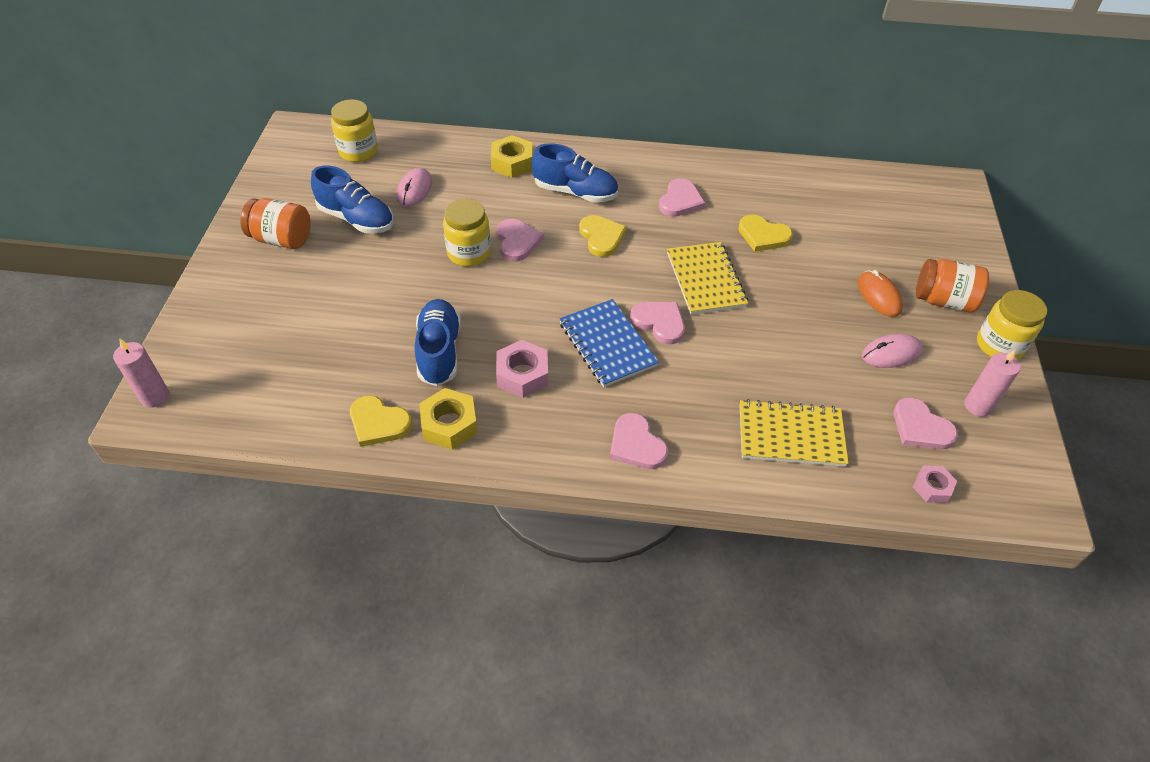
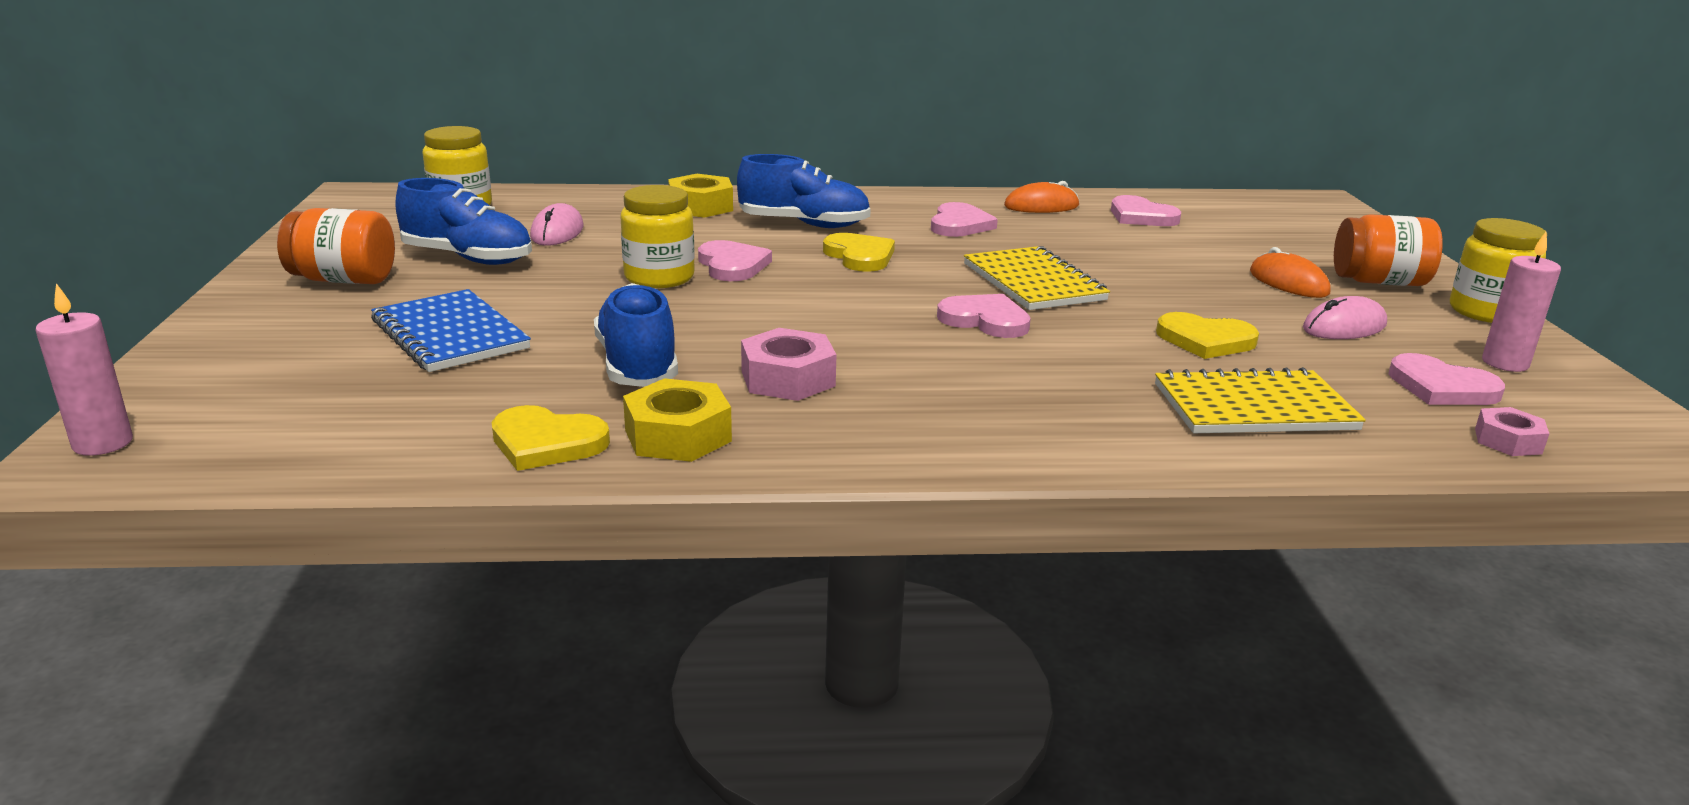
camera: 10 degrees left, 25 degrees down
(607, 344) = (915, 343): blue notebook -> blue notebook (450, 334)
(636, 445) = (1012, 434): pink heart -> pink heart (1141, 216)
(746, 179) = (1041, 206): none -> orange mouse
(763, 235) = (1093, 245): yellow heart -> yellow heart (1205, 340)

